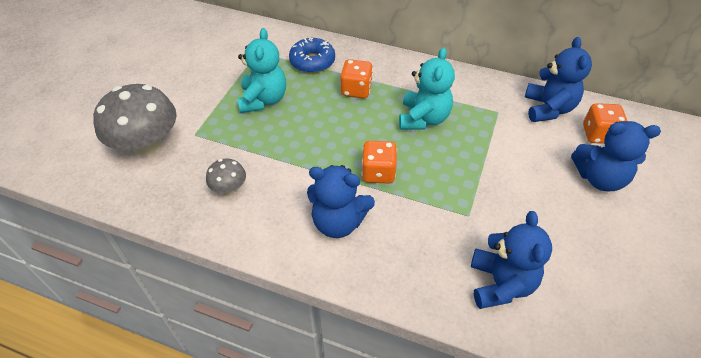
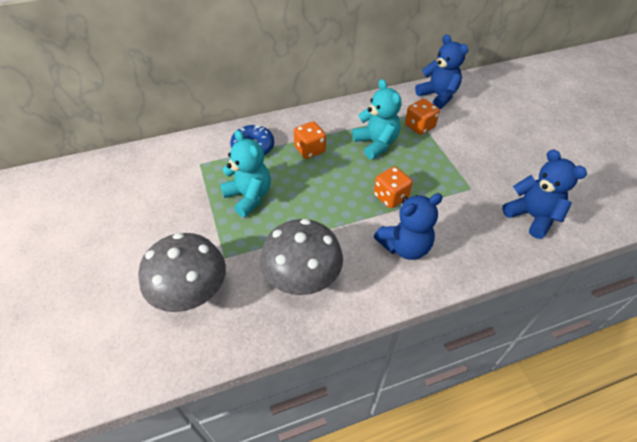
camera: 40 degrees left, 0 degrees up
(229, 188) = (302, 278): grey mushroom -> grey mushroom, size x2.07
(598, 134) = (479, 97): orange dice -> orange dice (419, 126)
(599, 178) = (507, 122): blue teddy bear -> none

